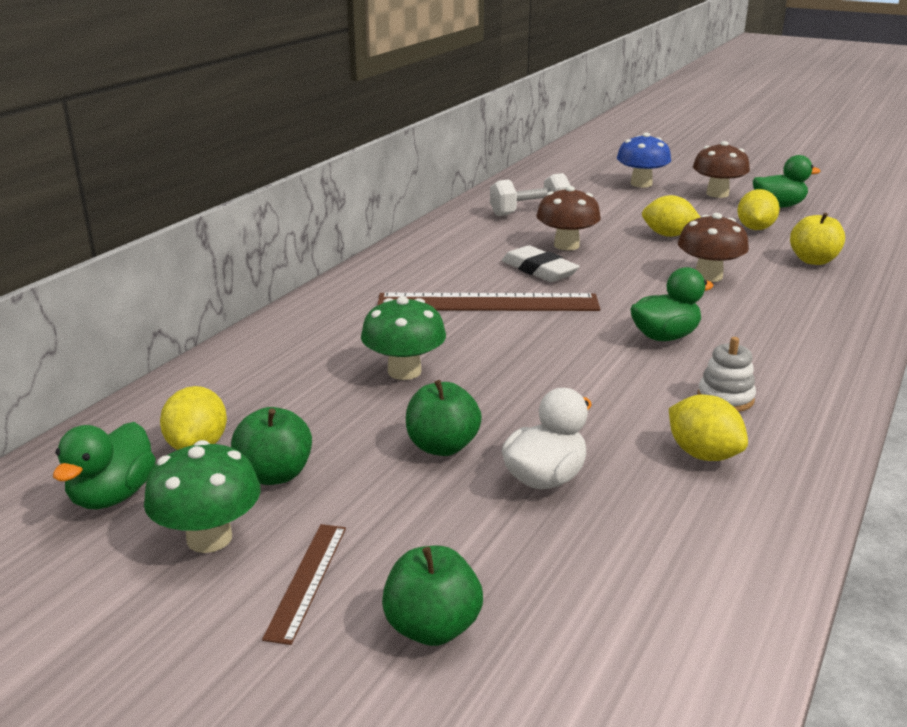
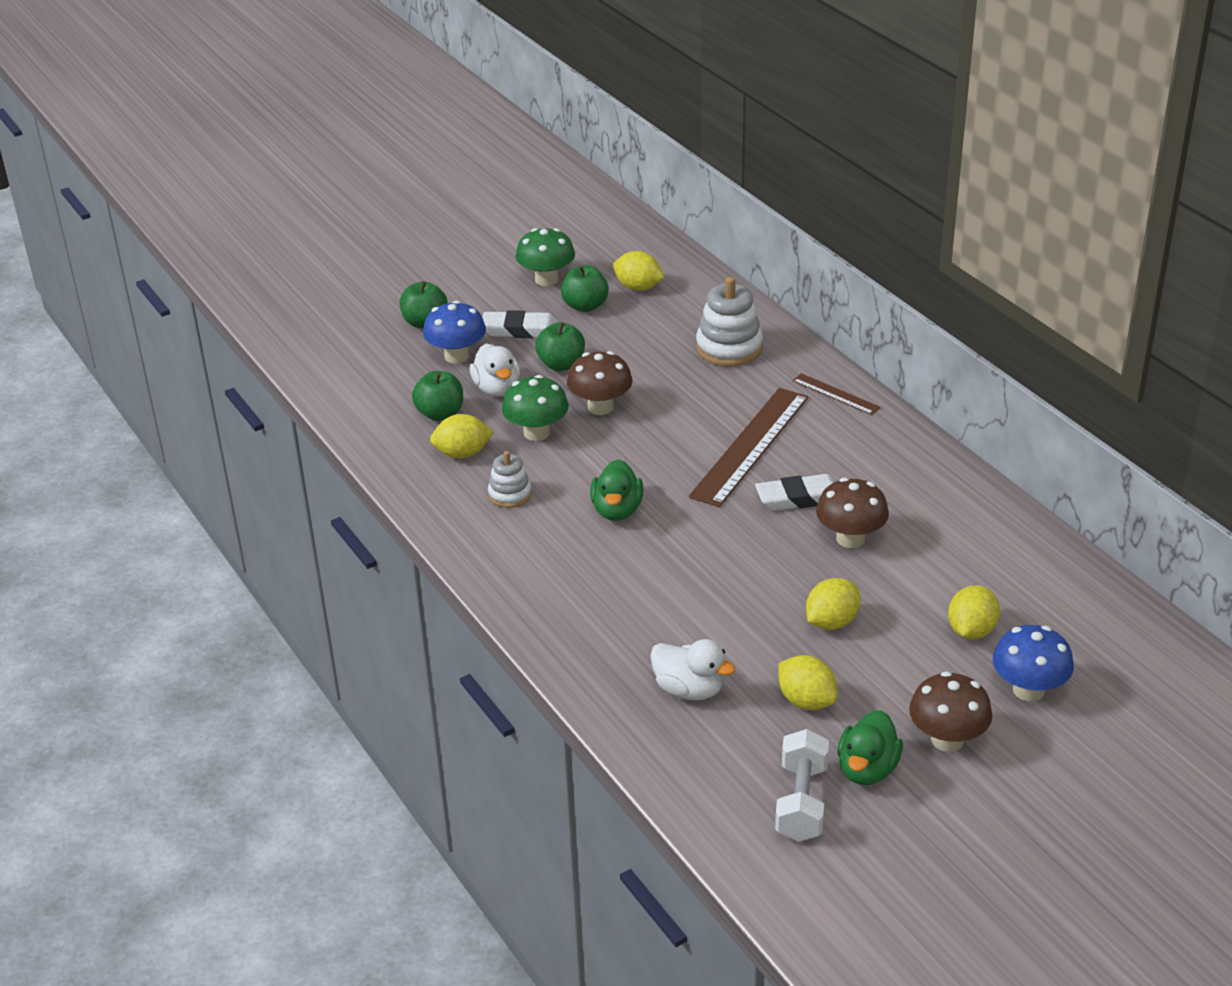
camera: 120 degrees right, 10 degrees up
(113, 496) = (610, 258): green duck -> none
(307, 580) = (488, 299): brown ruler -> brown ruler (835, 394)
(315, 350) = (729, 348): none -> white stacking toy
(381, 510) = (520, 330): none -> white eraser
(404, 371) = (666, 376): green mushroom -> green mushroom (536, 433)
(501, 547) = (456, 356): none -> blue mushroom
(529, 212) = (971, 553): white dumbbell -> white dumbbell (801, 802)
(611, 201) = (971, 631): none -> yellow lemon
(650, 504) = (440, 414): none -> green apple
(708, 276) = (708, 594): brown mushroom -> brown mushroom (600, 407)
(813, 260) = (689, 689): yellow apple -> white duck

